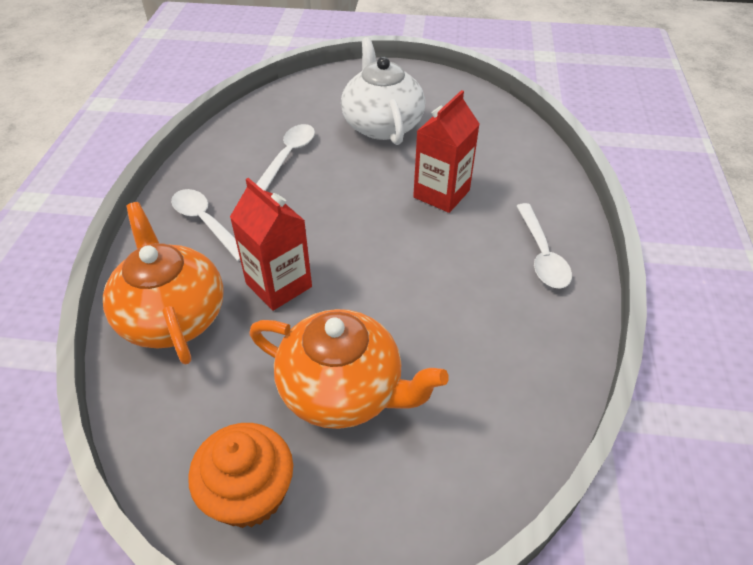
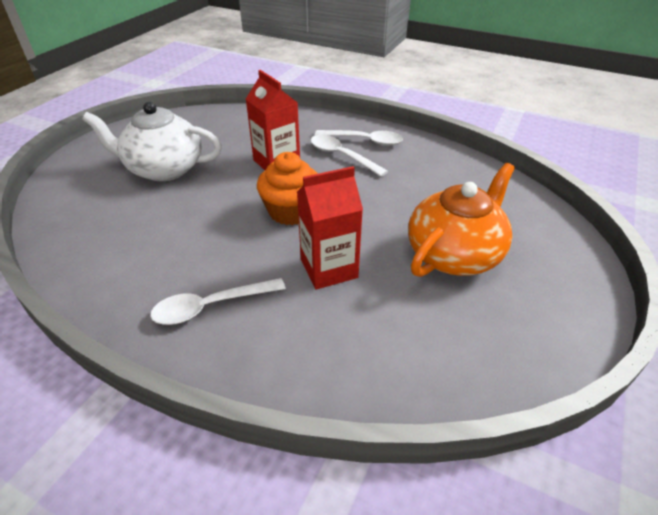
camera: 70 degrees left, 5 degrees down
(173, 316) = (333, 350): orange teapot -> none
(249, 493) = (540, 323): orange cupcake -> orange cupcake (291, 211)
(288, 156) = (155, 231): white spoon -> white spoon (342, 156)

